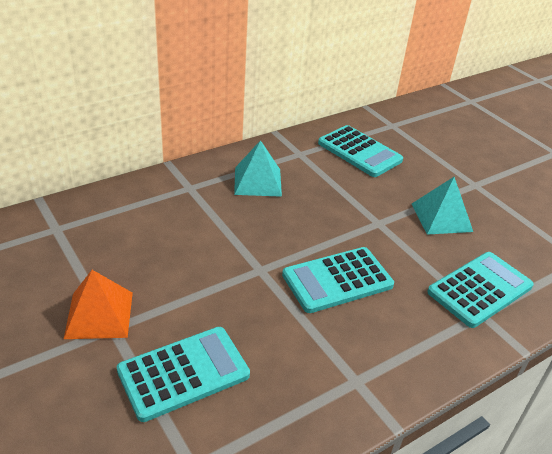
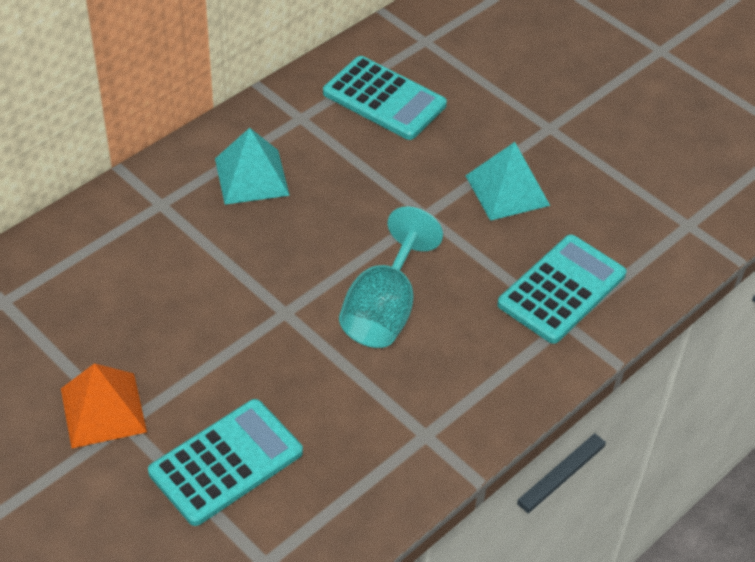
camera: 10 degrees left, 10 degrees up
(337, 280) = (384, 309): turquoise calculator -> turquoise goblet

